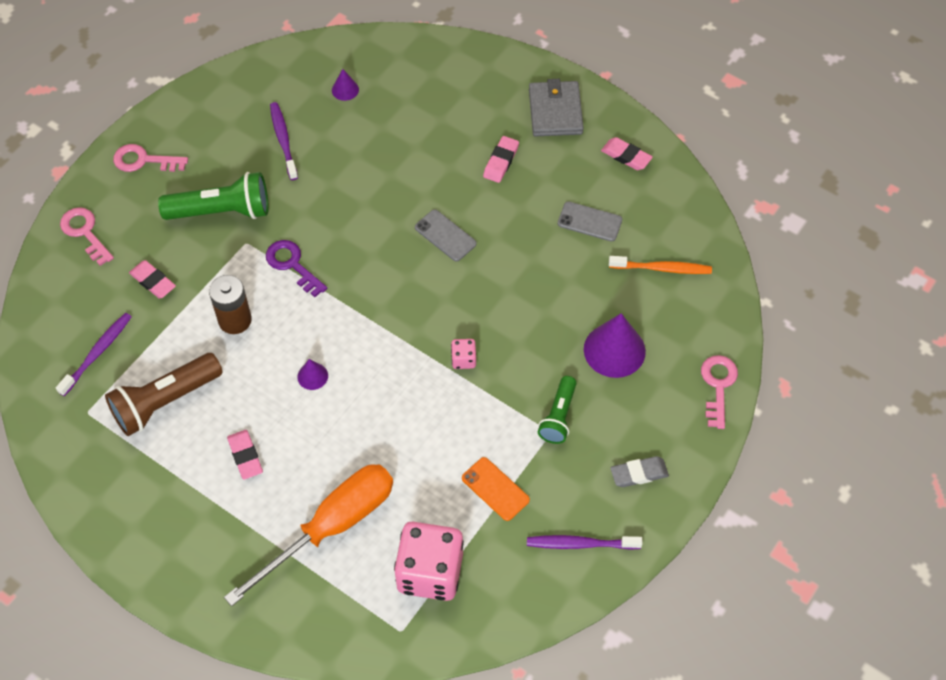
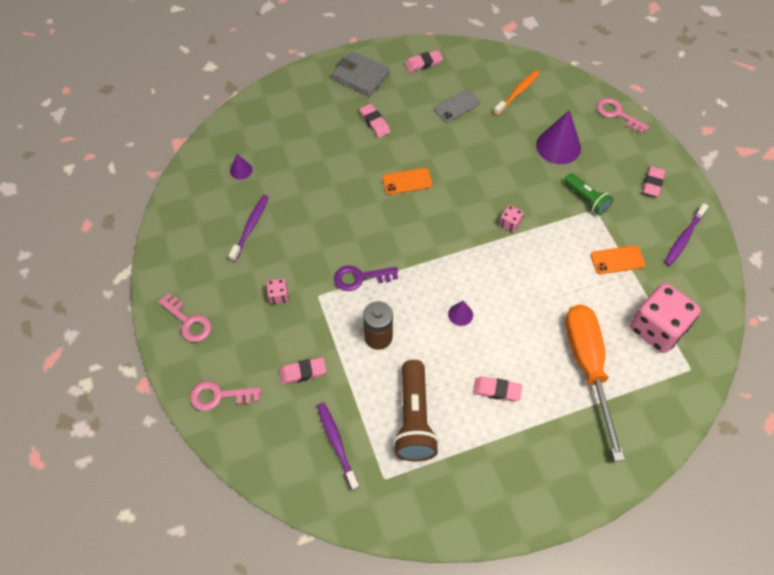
camera: 55 degrees left, 0 degrees up
(144, 160) = (188, 322): pink key -> pink key turned 90 degrees counterclockwise
(222, 211) = (278, 296): green flashlight -> pink dice
(283, 140) = (250, 227): purple toothbrush -> purple toothbrush turned 90 degrees clockwise
(445, 235) = (407, 181): grey phone -> orange phone
(639, 474) = (653, 183): grey eraser -> pink eraser

